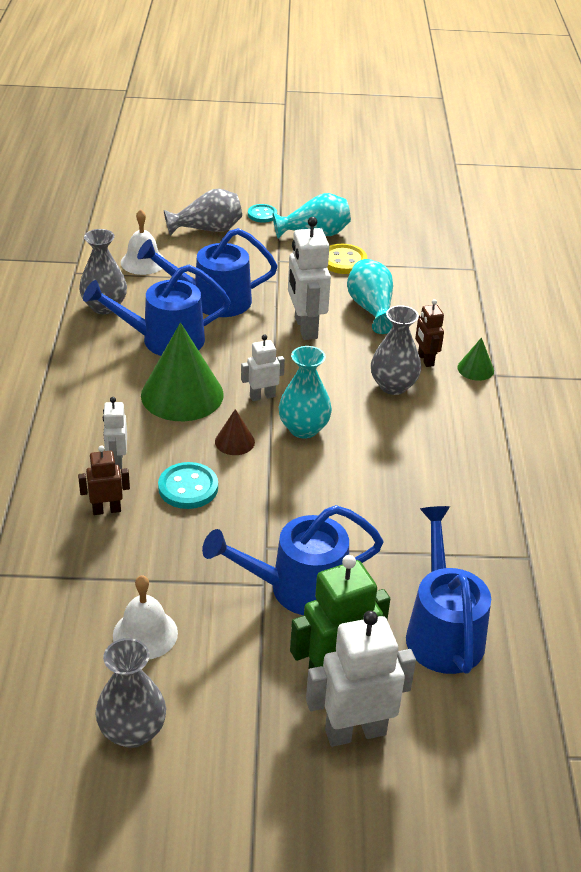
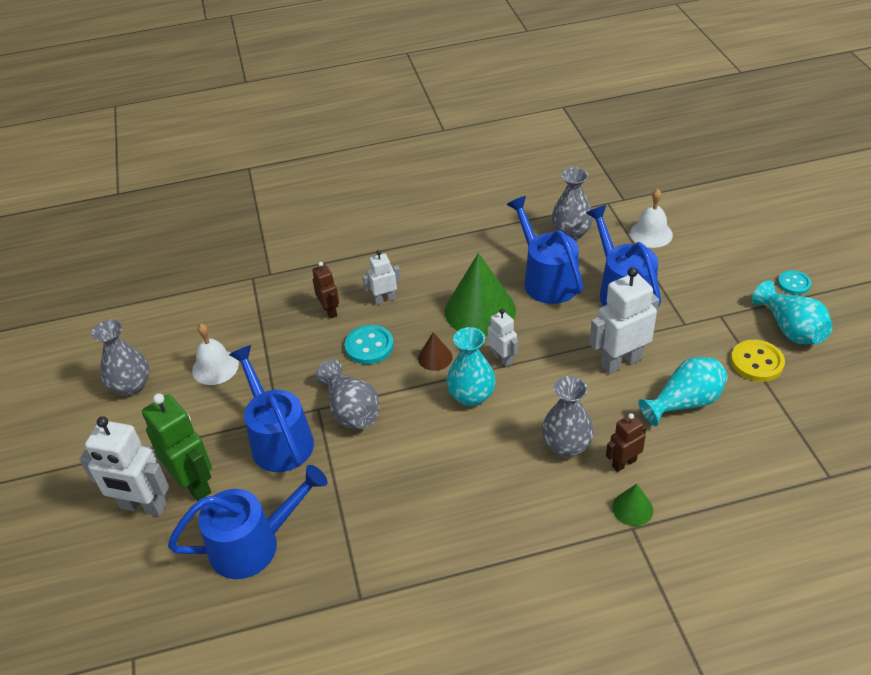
camera: 80 degrees right, 5 degrees up
(207, 229) = (735, 256): grey vase -> grey vase (351, 410)
(355, 732) = (143, 506): white robot -> white robot turned 135 degrees clockwise

